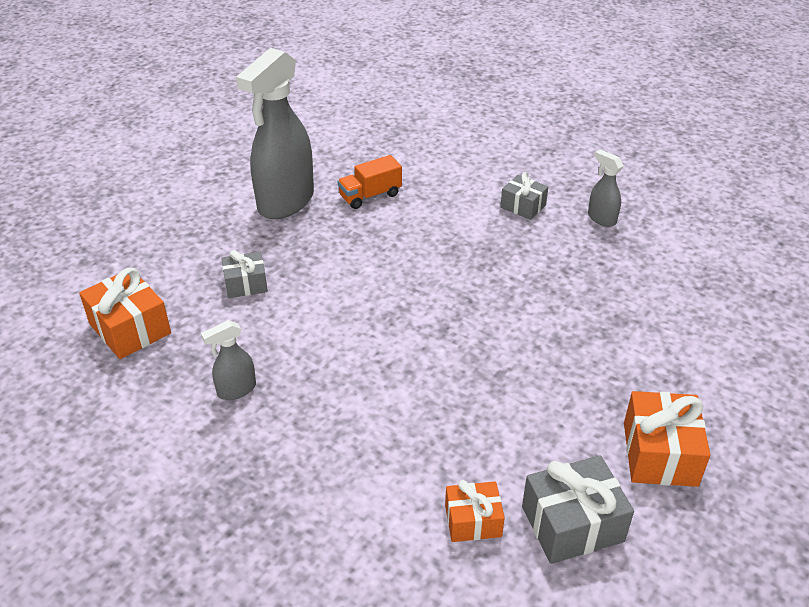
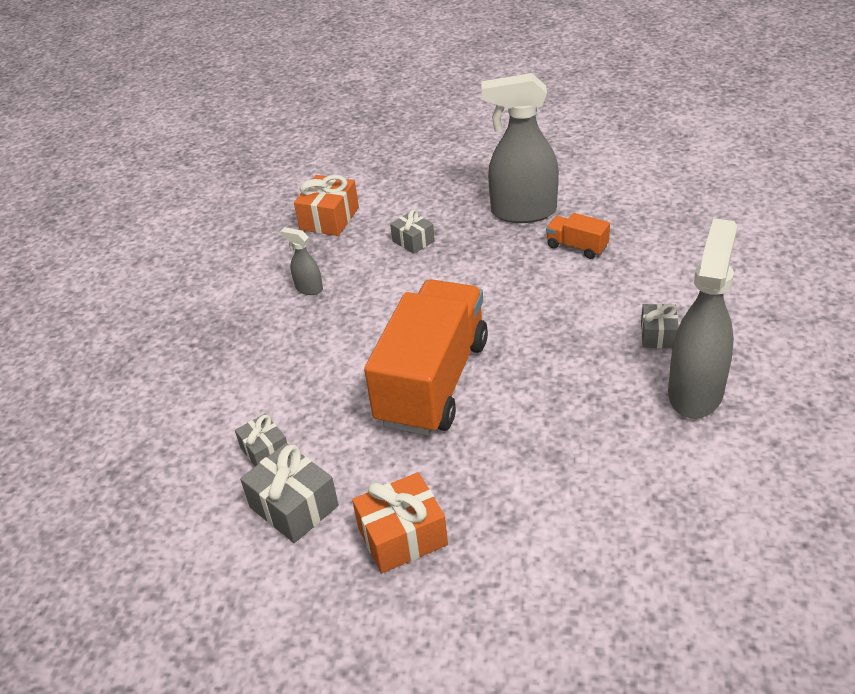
camera: 65 degrees right, 0 degrees up
(471, 354) = (433, 382): none -> orange truck
(473, 521) = (265, 451): orange gift -> grey gift
(601, 218) = (695, 392): grey spray bottle -> grey spray bottle, size x2.22

